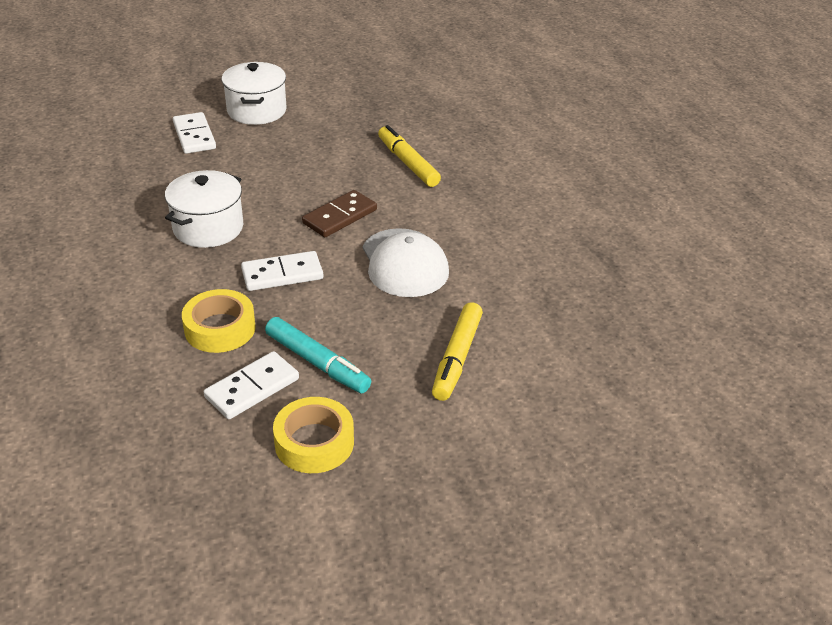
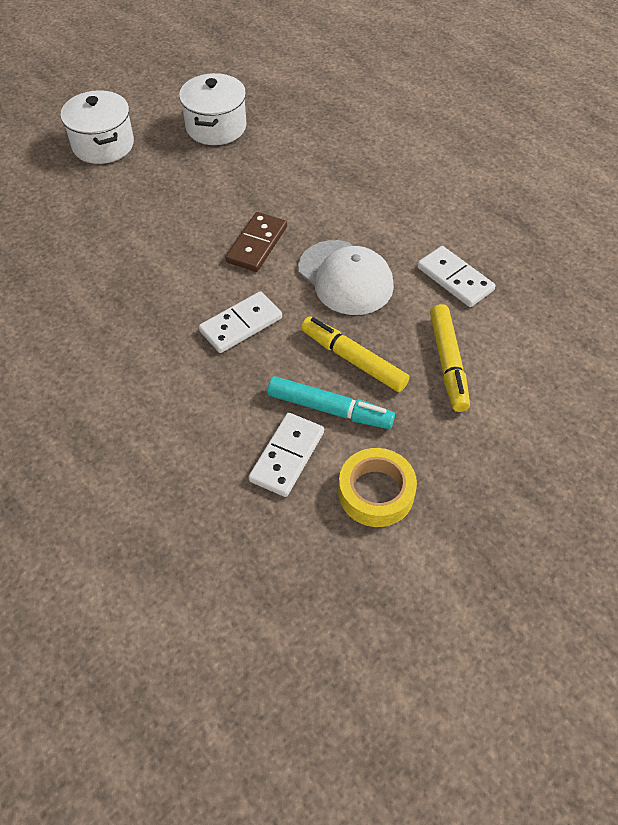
camera: 20 degrees left, 15 degrees up
(194, 136) = (57, 192): white domino -> white domino (455, 279)
(208, 228) = (138, 294): white pot -> white pot (216, 127)
(220, 328) = (218, 403): yellow tape -> none
(408, 163) = (285, 166): yellow marker -> yellow marker (353, 359)

